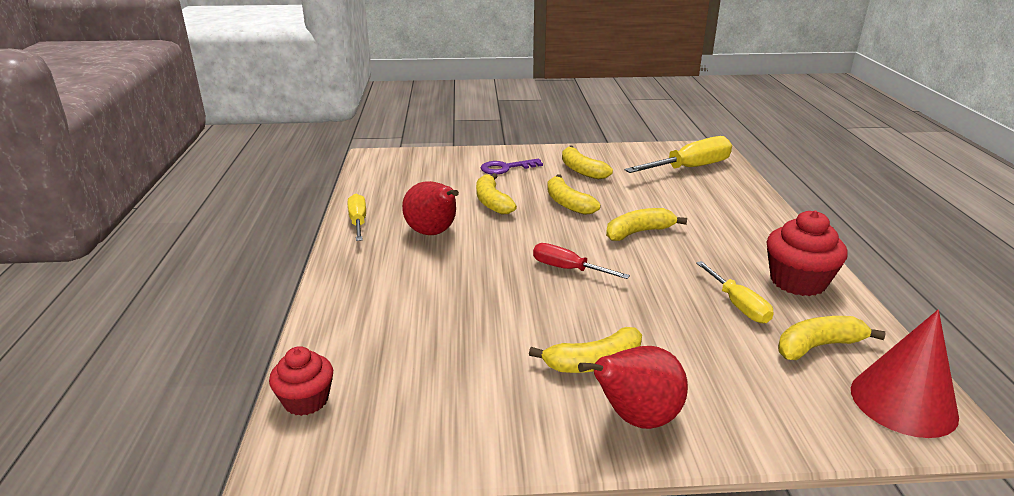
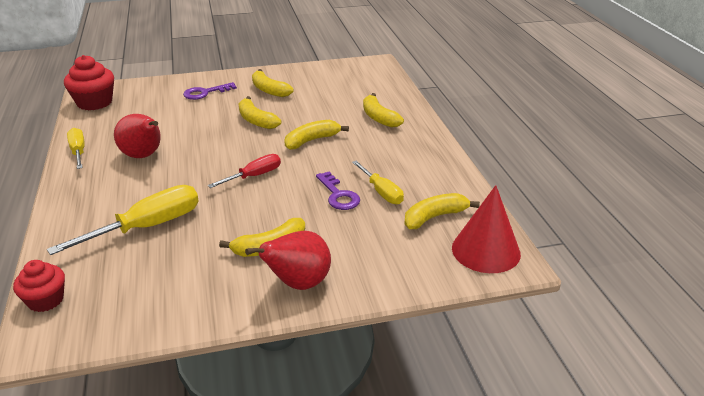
camera: 10 degrees left, 5 degrees up
(492, 202) = (193, 124): yellow banana -> yellow banana (379, 118)
(568, 269) = (254, 176): red screwdriver -> red screwdriver turned 120 degrees clockwise
(680, 303) = (338, 195): none -> purple key
(689, 168) = (357, 81): yellow screwdriver -> yellow screwdriver (147, 227)
(798, 281) = (428, 169): red cupcake -> red cupcake (94, 102)

